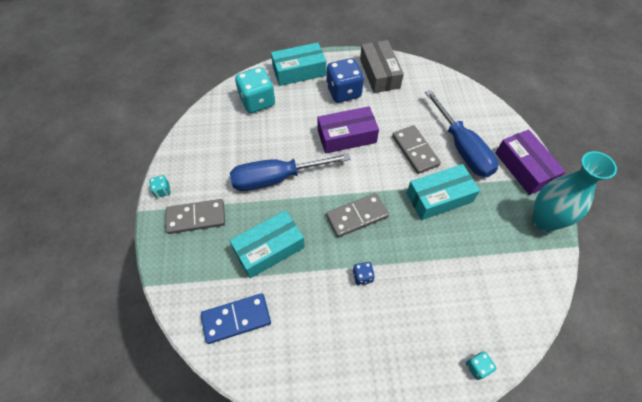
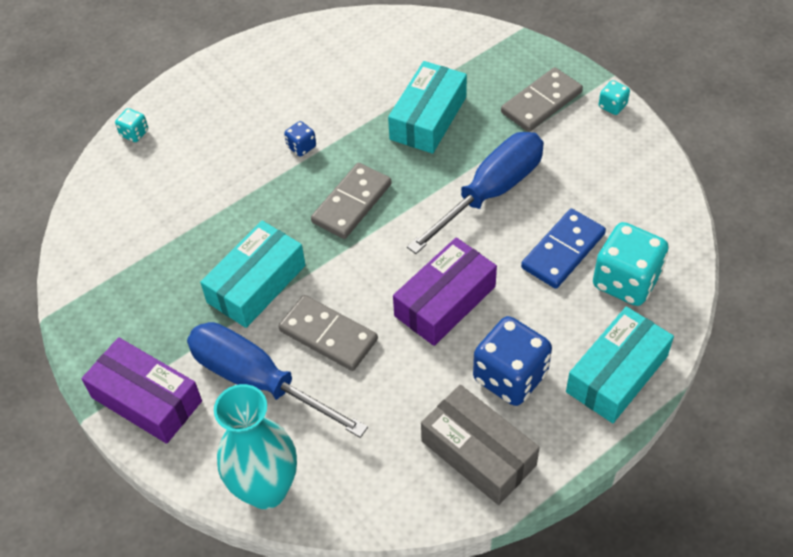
camera: 150 degrees right, 5 degrees down
(236, 319) = (406, 50): blue domino -> blue domino (563, 251)
(543, 221) = (96, 329): turquoise vase -> turquoise vase (266, 489)

